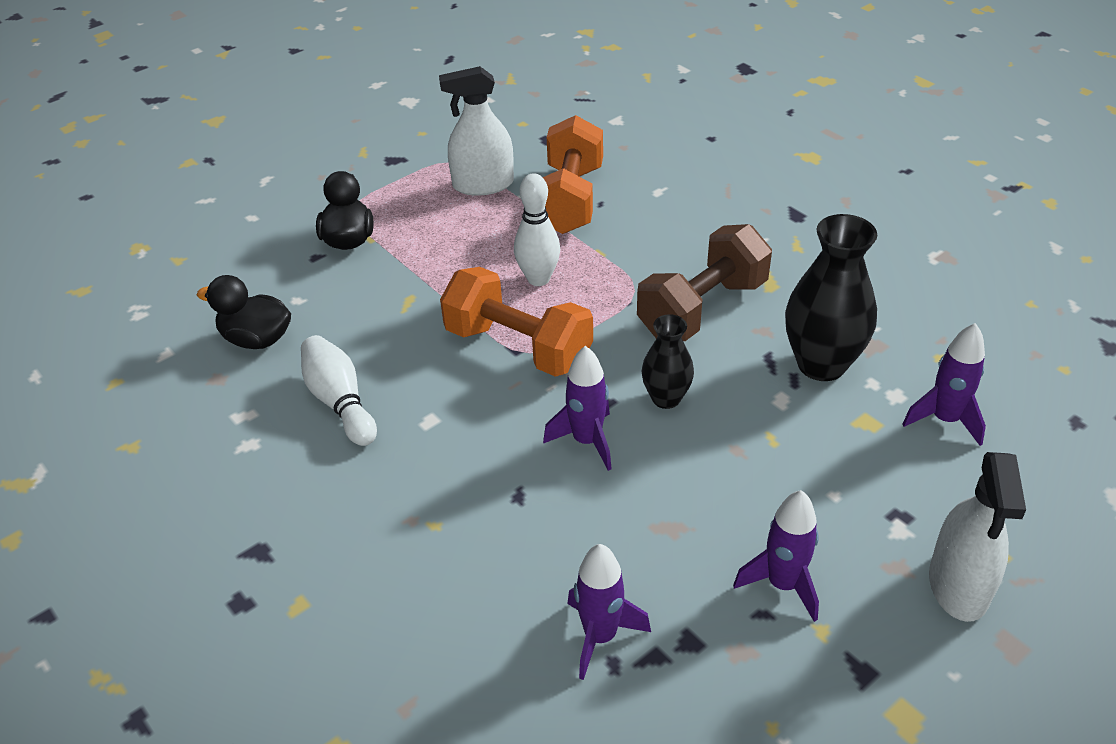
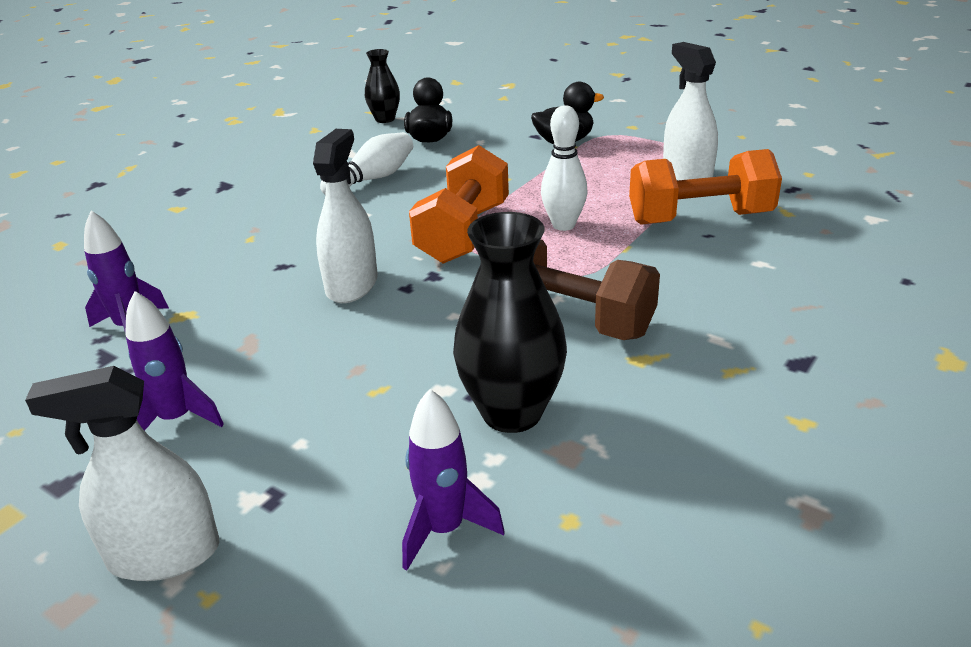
camera: 75 degrees right, 10 degrees down
(586, 441) = (352, 285): purple rocket -> white spray bottle
(666, 398) = (420, 317): black vase -> black vase (385, 119)

